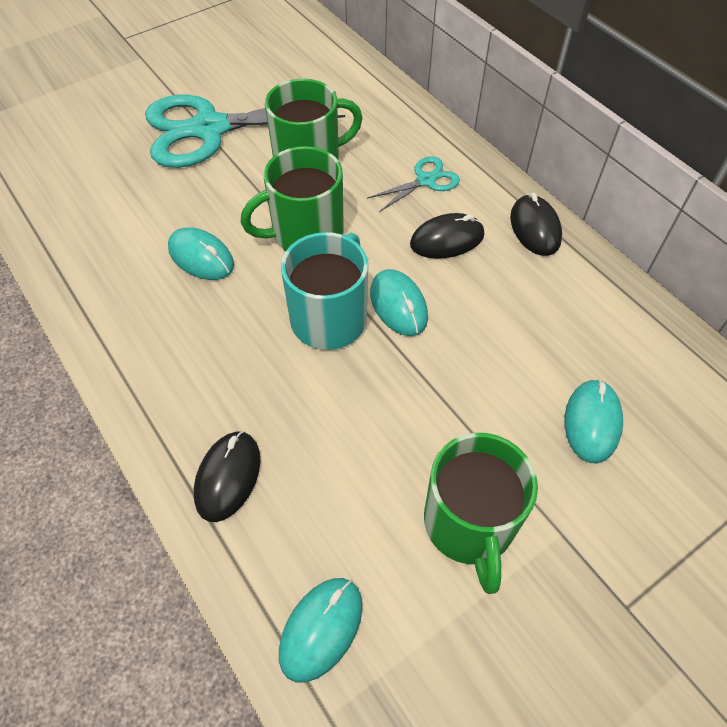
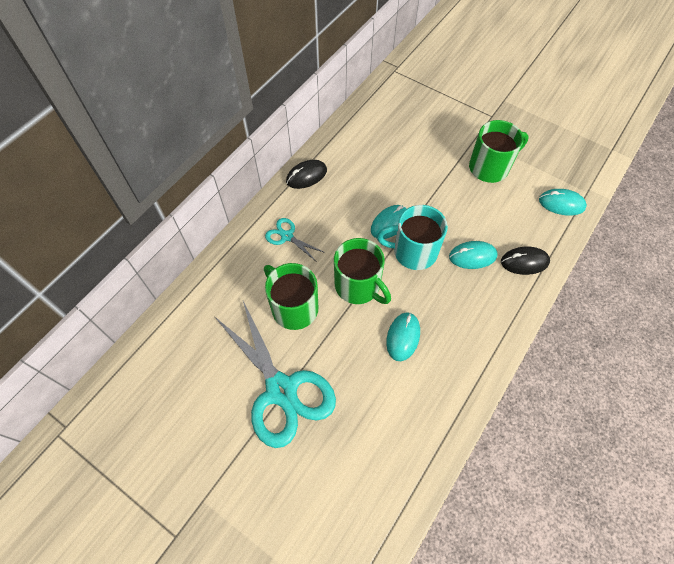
camera: 110 degrees left, 5 degrees up
(447, 240) = (332, 213): black mouse -> none
(592, 422) = (418, 136): turquoise mouse -> turquoise mouse (472, 256)

